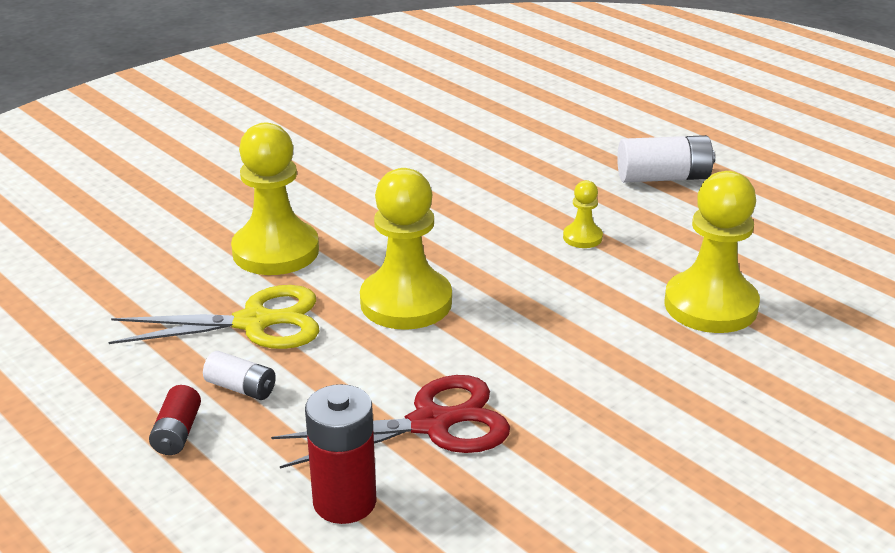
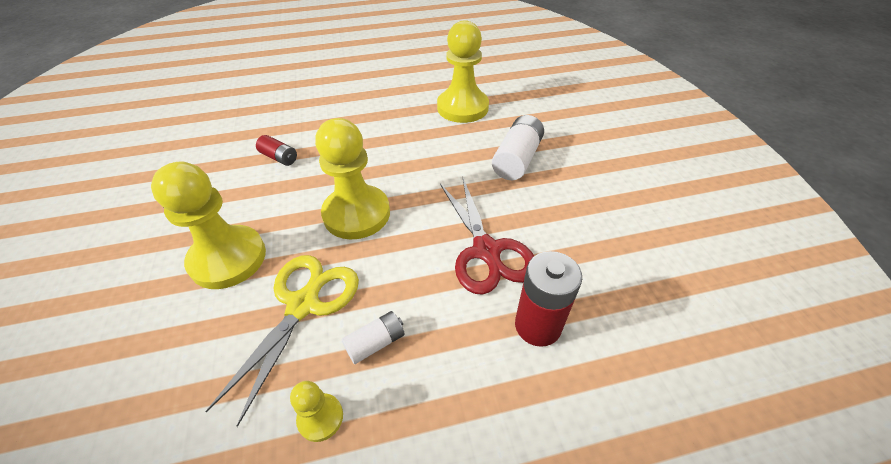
camera: 60 degrees left, 15 degrees up
(177, 433) = (399, 410): red battery -> red battery (279, 157)
(431, 424) = (486, 251): red scissors -> red scissors turned 150 degrees clockwise
(582, 237) = (366, 120): yellow pawn -> yellow pawn (320, 418)
(663, 178) = (344, 74): white battery -> white battery (517, 159)

